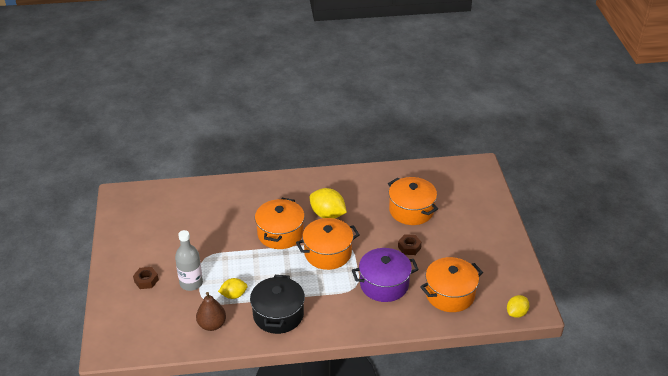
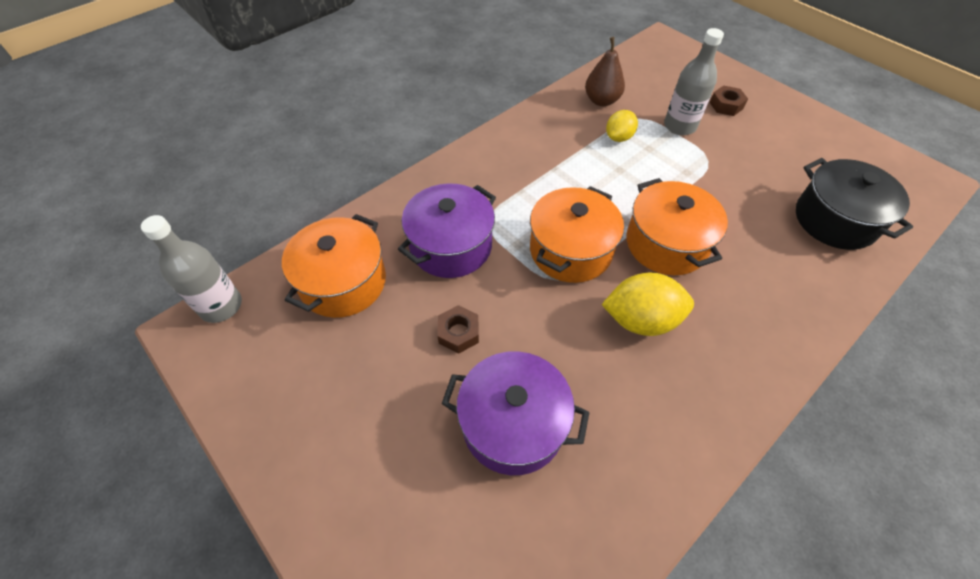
camera: 145 degrees right, 15 degrees up
(278, 315) = (546, 142): black pot -> black pot (835, 220)
(411, 210) = (513, 424): orange pot -> purple pot
(516, 313) = (221, 306): yellow lemon -> grey bottle

